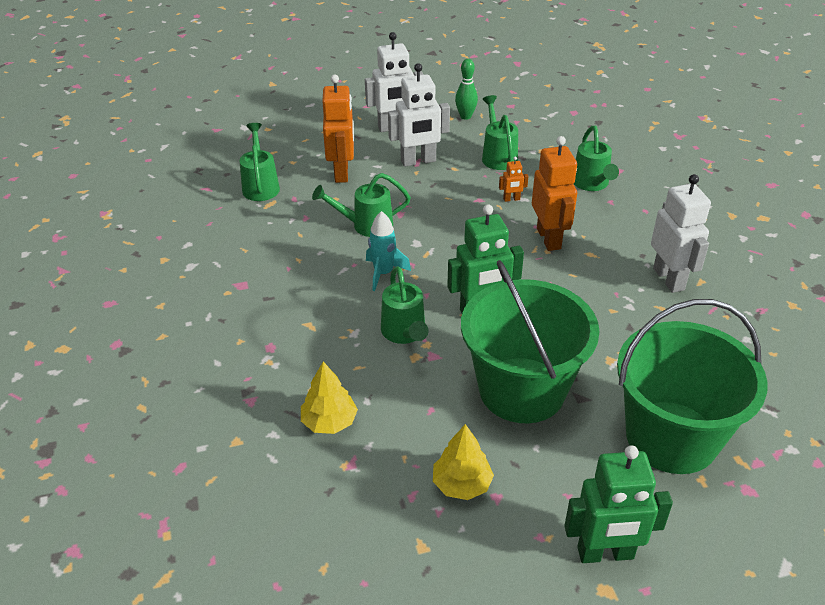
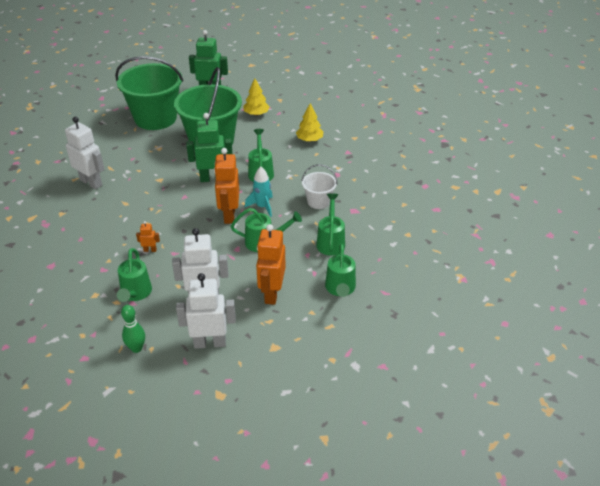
camera: 170 degrees left, 0 degrees up
(297, 292) = (318, 201): none -> white bucket
(549, 238) = (144, 216): orange robot -> orange robot (229, 215)
(591, 184) = (81, 255): green watering can -> green watering can (330, 242)
(669, 279) = (91, 182): white robot -> white robot turned 135 degrees clockwise

